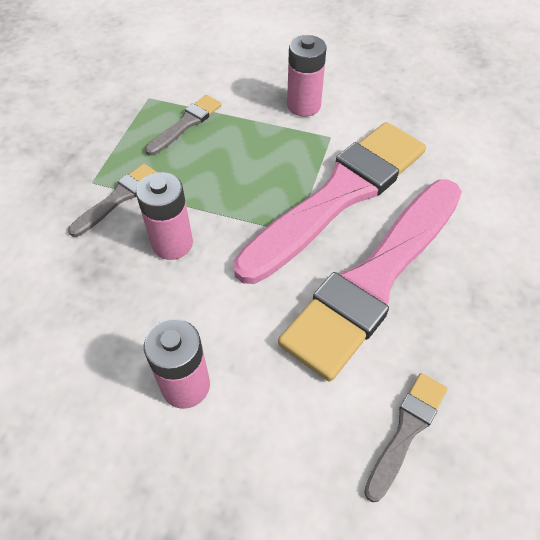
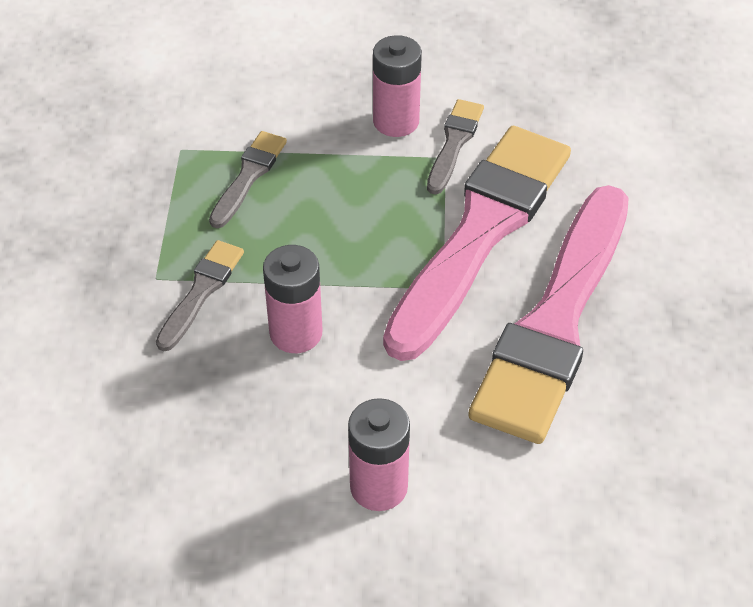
camera: 15 degrees left, 5 degrees down
(406, 430) = (638, 474): grey brush -> grey brush (454, 143)

